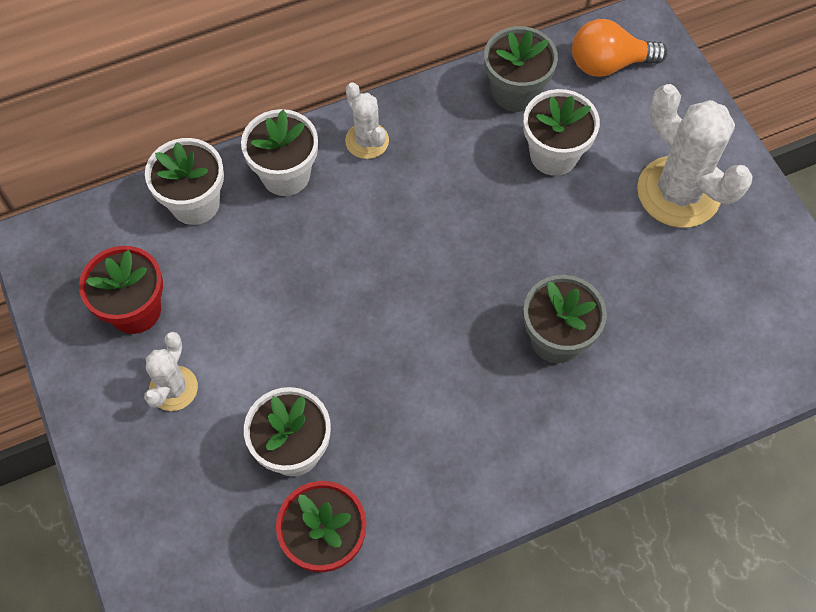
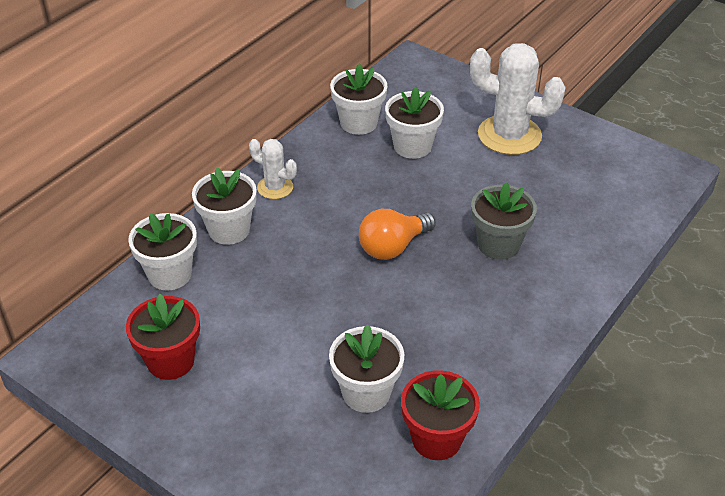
camera: 30 degrees left, 20 degrees down
(173, 388) = (241, 397): white cactus -> none
(515, 92) = (358, 123): grey flower pot -> white flower pot
(608, 64) = (408, 86): orange light bulb -> orange light bulb (393, 247)

